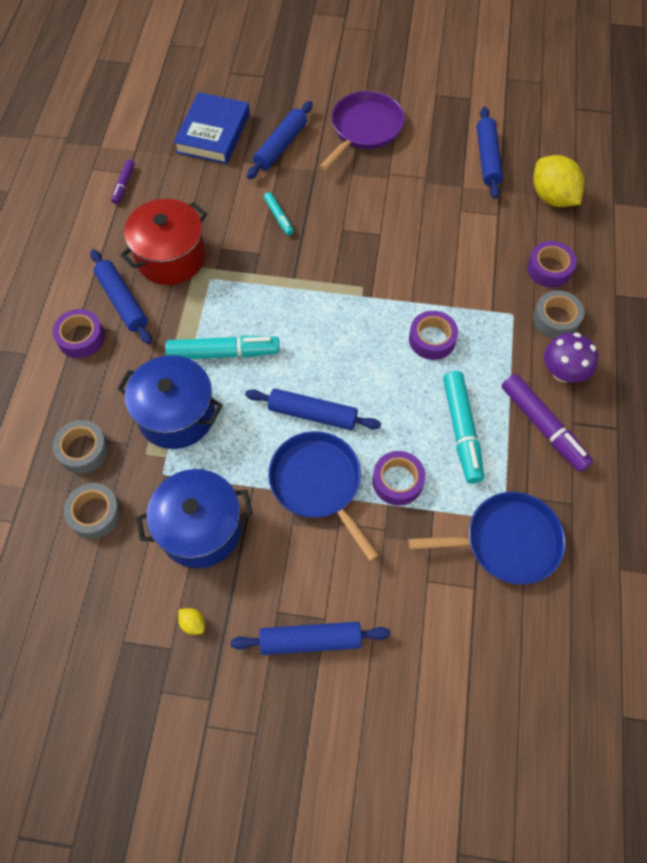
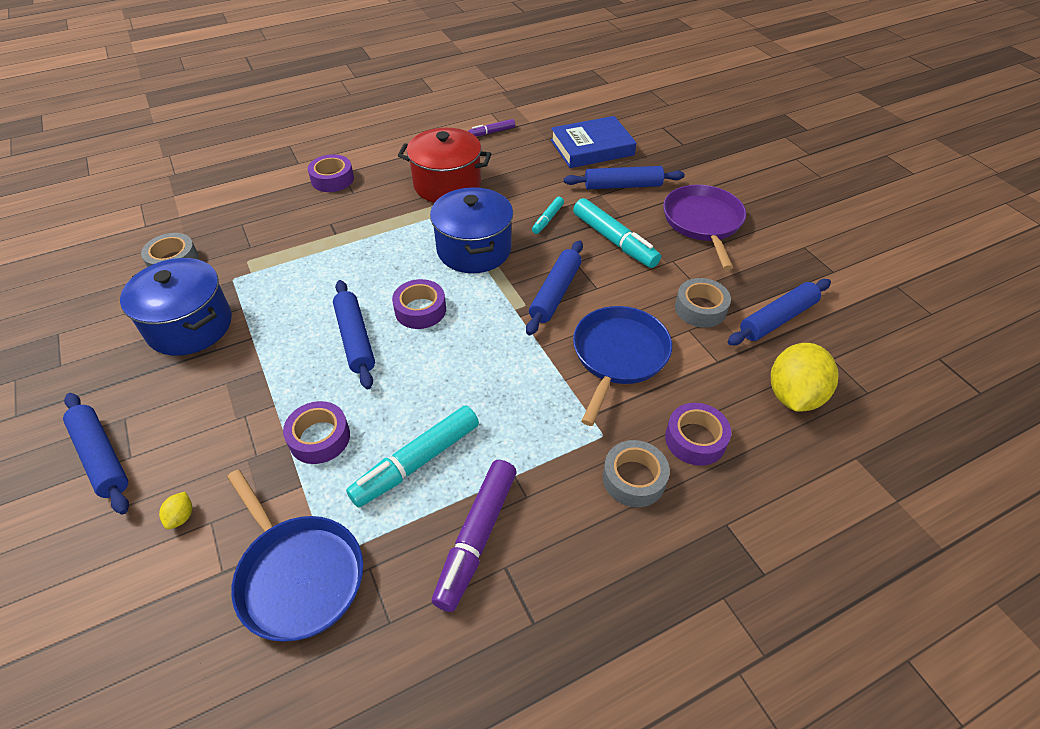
camera: 55 degrees right, 15 degrees down
(83, 450) = (229, 228): grey tape -> grey tape (700, 308)
(122, 301) = (383, 182): blue rolling pin -> blue rolling pin (555, 293)
(176, 415) = (296, 259): blue pot -> blue pot (474, 249)
(193, 623) = (90, 366): yellow lemon -> yellow lemon (181, 517)
(224, 353) = (378, 255): turquoise marker -> turquoise marker (614, 241)
(318, 483) = (281, 379): blue pan -> blue pan (618, 355)
(364, 129) = (703, 222): purple pan -> purple pan turned 90 degrees counterclockwise
(432, 339) = (510, 383): purple tape -> purple tape (420, 310)
(563, 372) = (567, 521): purple mushroom -> none

